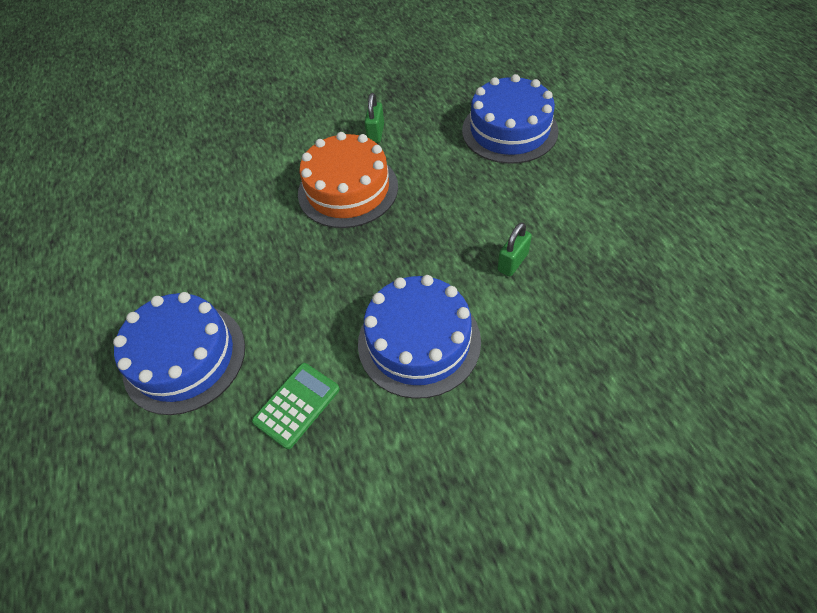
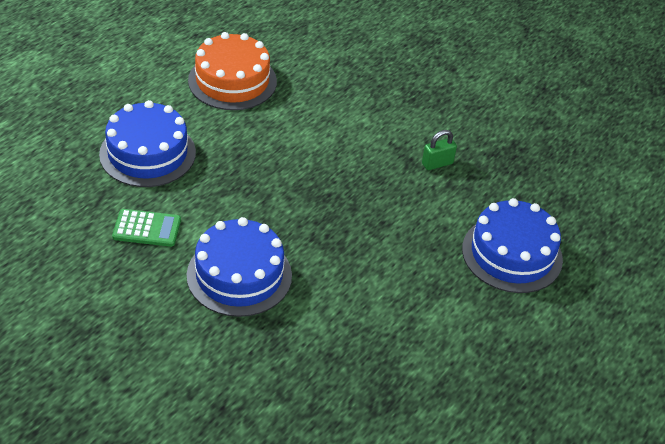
camera: 50 degrees right, 10 degrees down
(348, 190) = (359, 173): orange cake -> orange cake (232, 81)
(512, 262) = (354, 307): green padlock -> none

